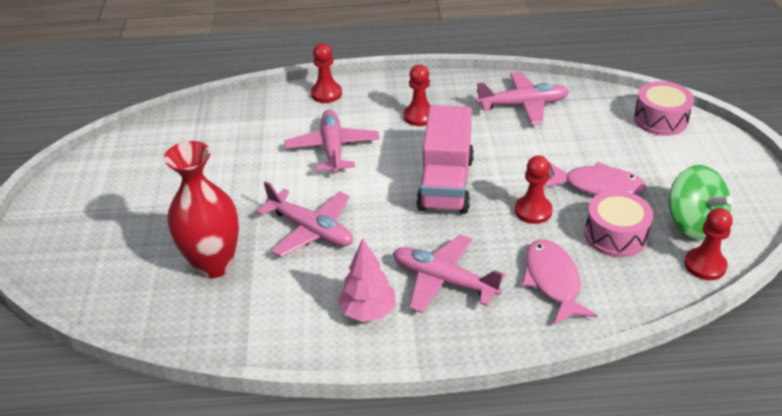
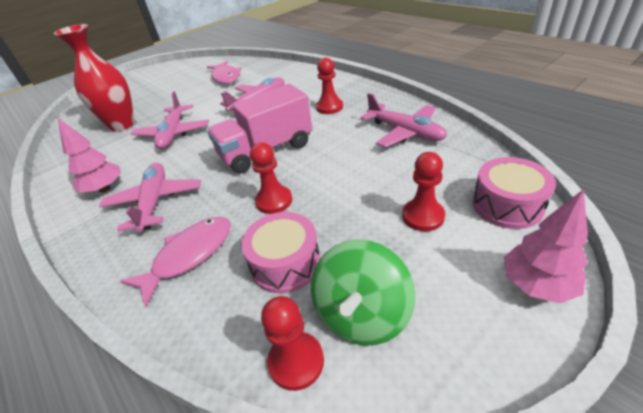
camera: 55 degrees right, 0 degrees up
(326, 94) = (310, 75): red pawn -> red pawn (423, 216)
(598, 186) = (347, 218): pink fish -> pink fish (225, 77)
(730, 152) = (536, 285): none -> pink tree

